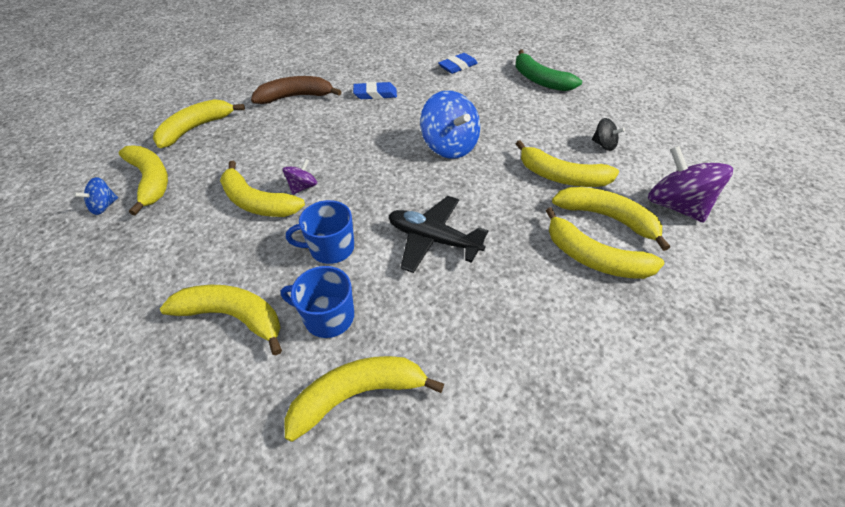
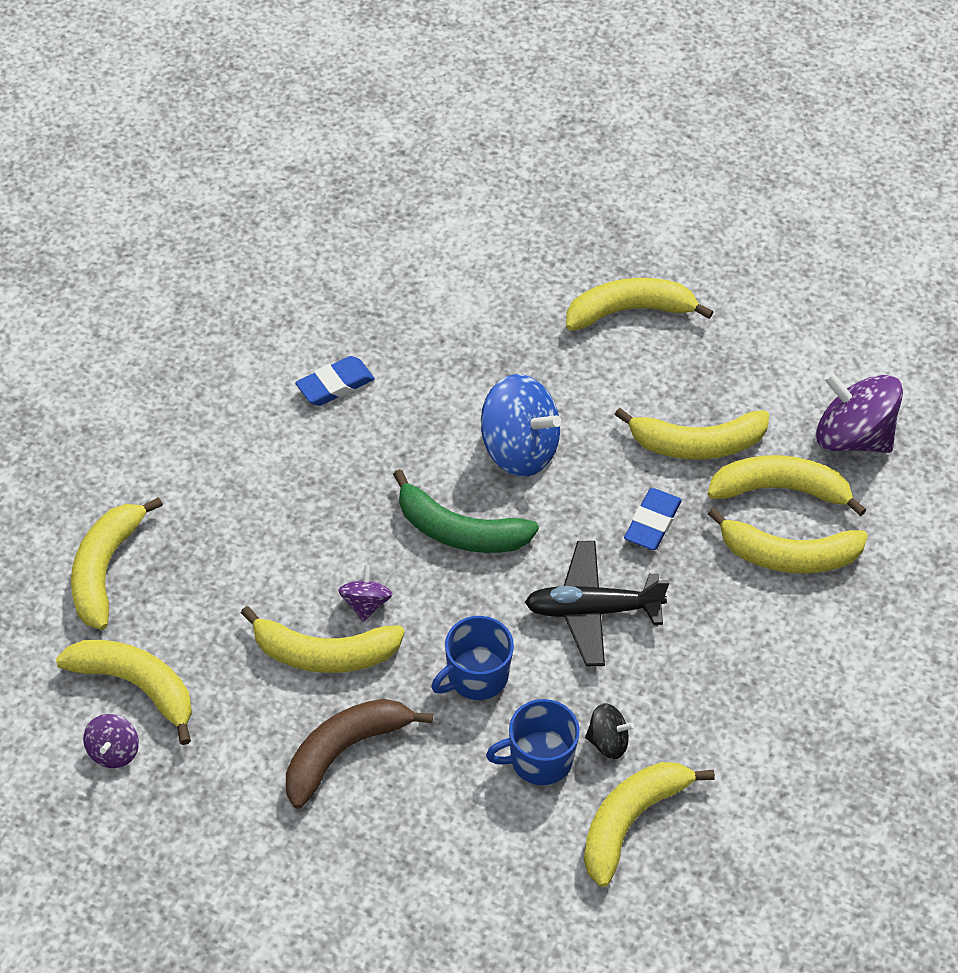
camera: 30 degrees left, 5 degrees up
(104, 206) = (113, 751): blue spinning top -> purple spinning top
(233, 317) = (432, 808): yellow banana -> yellow banana (629, 311)
(295, 97) = (208, 441): brown banana -> brown banana (344, 752)
(458, 66) = (426, 268): blue eraser -> blue eraser (652, 523)
(540, 80) = (575, 254): green banana -> green banana (460, 531)
(603, 145) = (726, 362): black spinning top -> black spinning top (608, 742)

